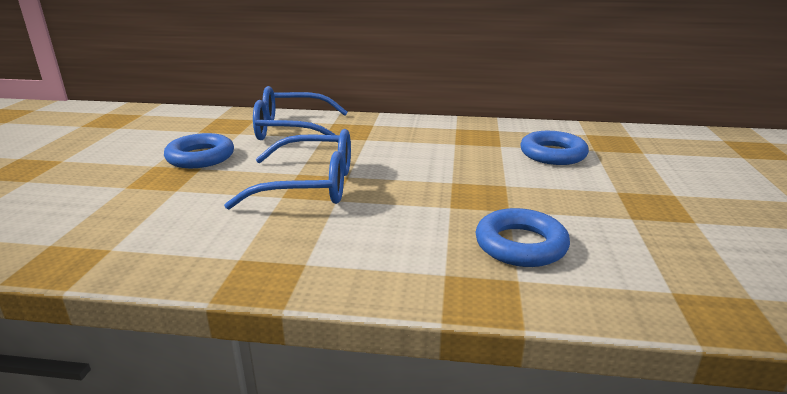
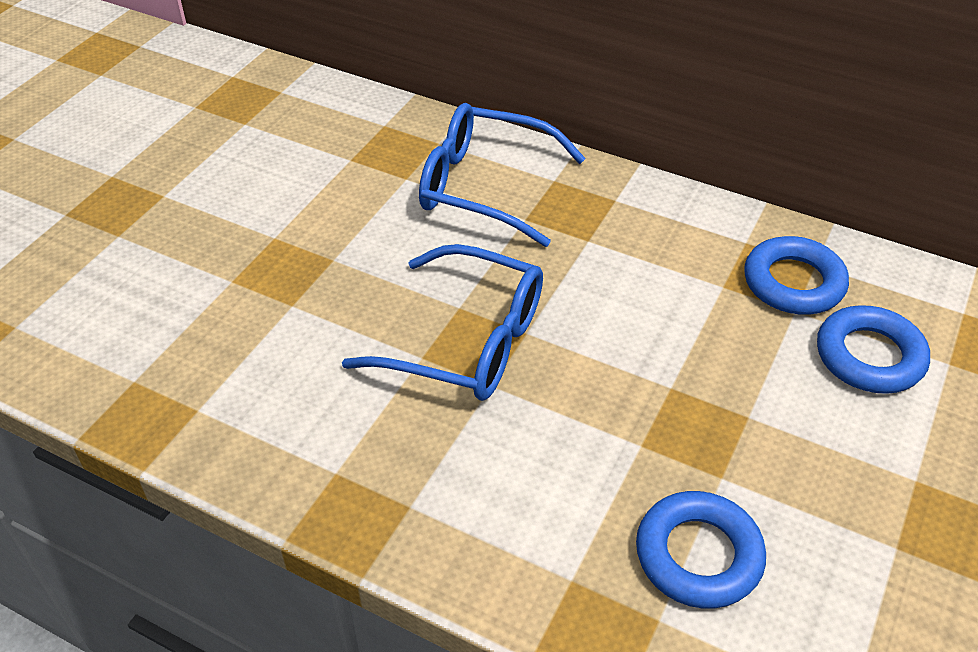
camera: 20 degrees right, 20 degrees up
(200, 157) = (339, 231): blue ring -> blue ring (793, 283)

